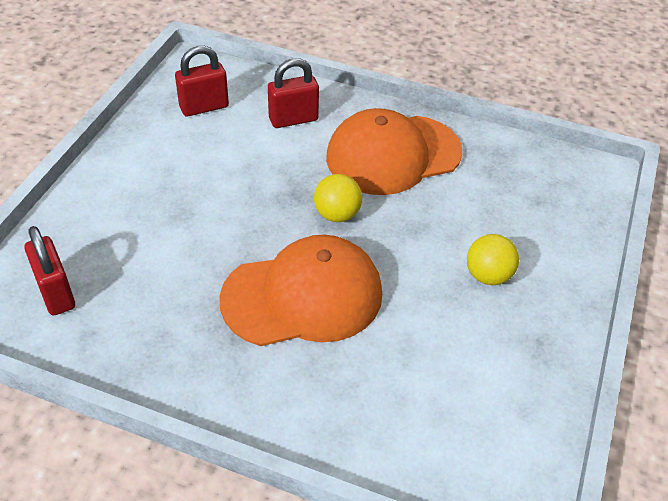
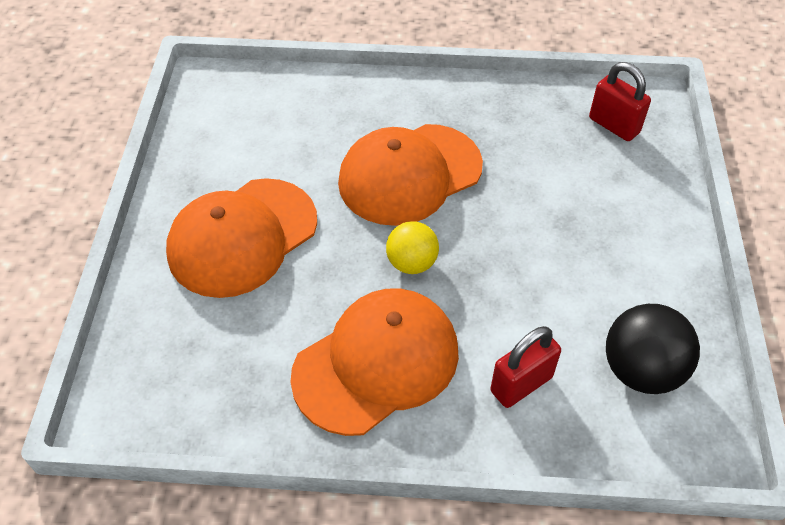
camera: 165 degrees right, 5 degrees up
(204, 107) = (641, 370): red padlock -> black ball
(488, 275) = (242, 237): yellow ball -> orange cap

